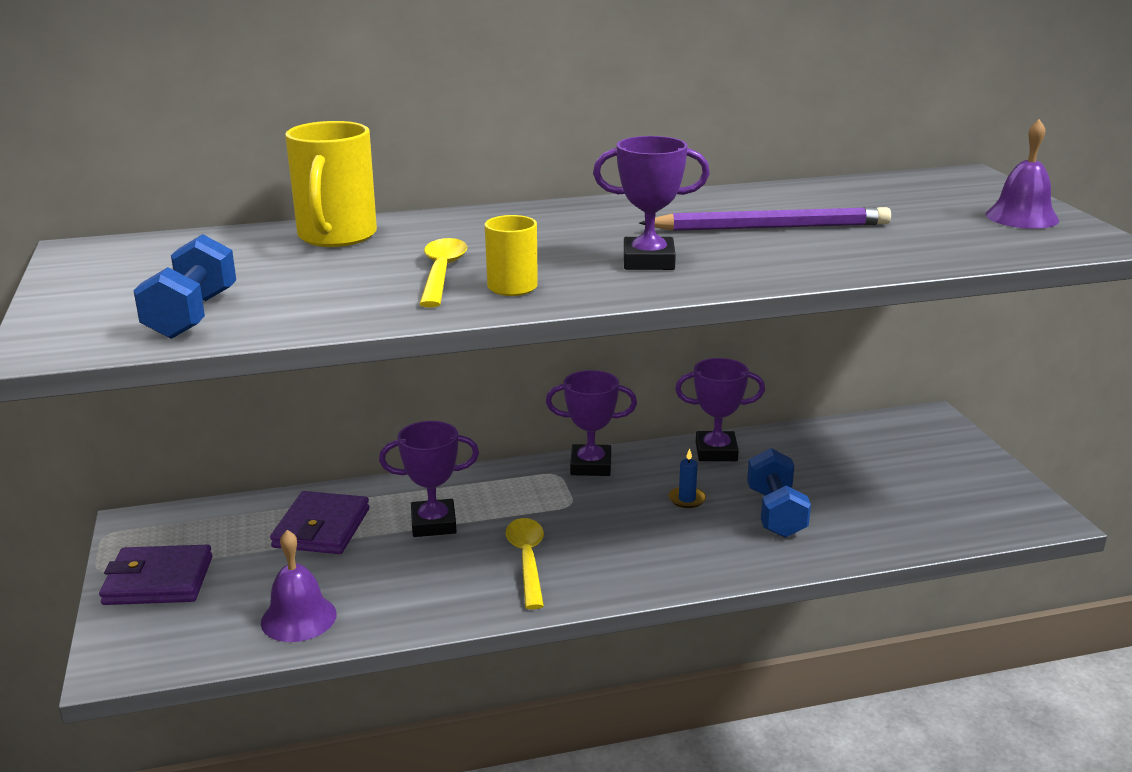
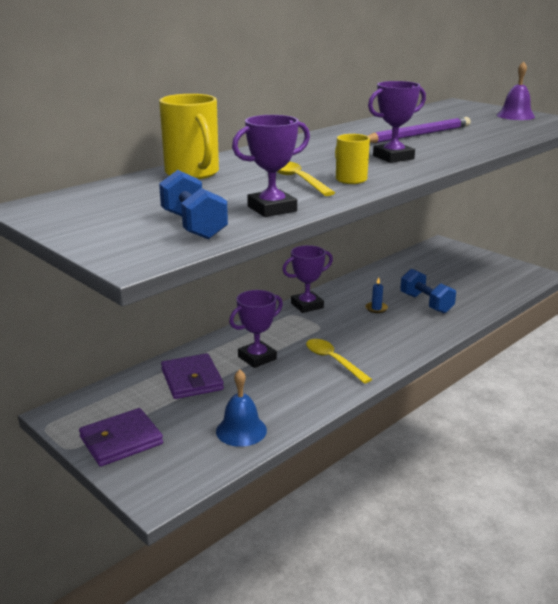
camera: 30 degrees left, 0 degrees up
(298, 618) = (241, 430): purple bell -> blue bell
(716, 452) = (362, 283): purple trophy -> purple trophy (272, 209)

